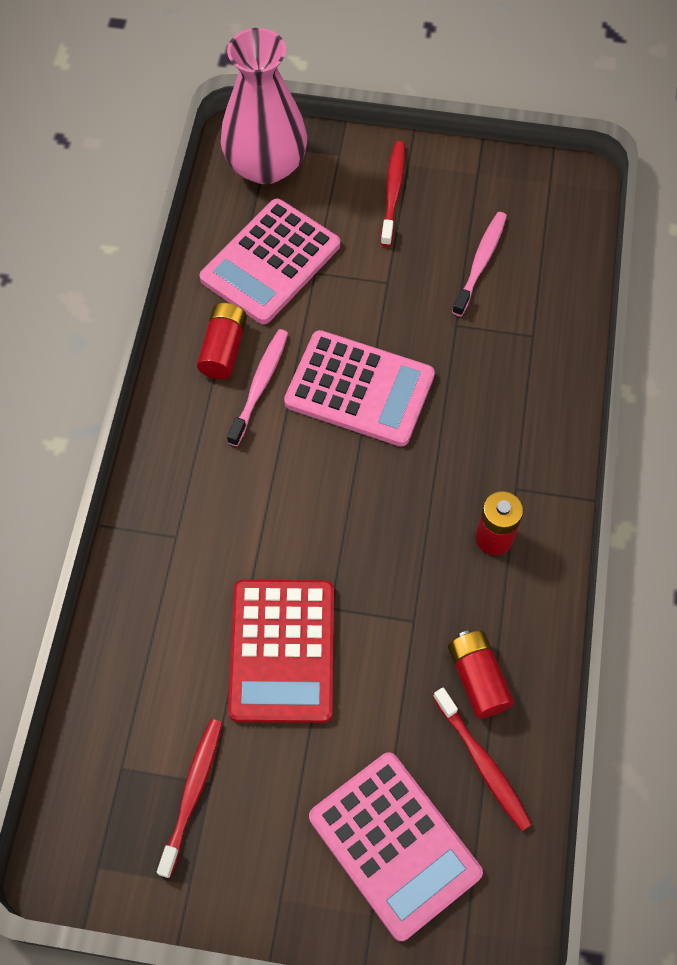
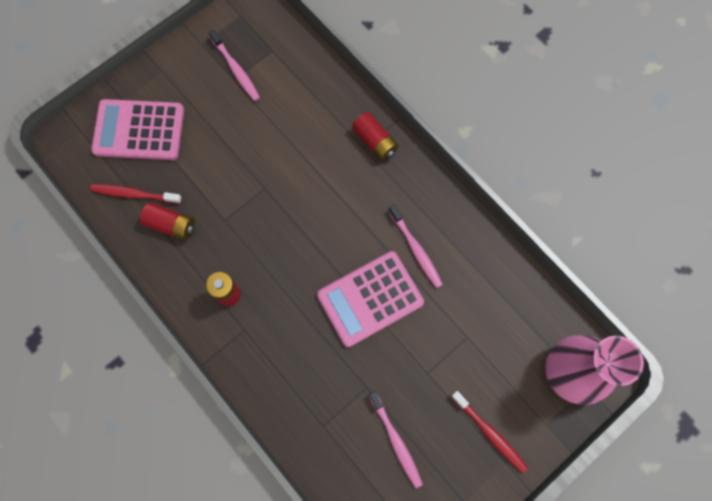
camera: 130 degrees right, 10 degrees up
(192, 793) = (236, 69): red toothbrush -> pink toothbrush
(223, 349) = (454, 248): red battery -> red battery (375, 141)
(270, 262) = (494, 317): pink calculator -> none
(282, 651) = (263, 151): red calculator -> none

